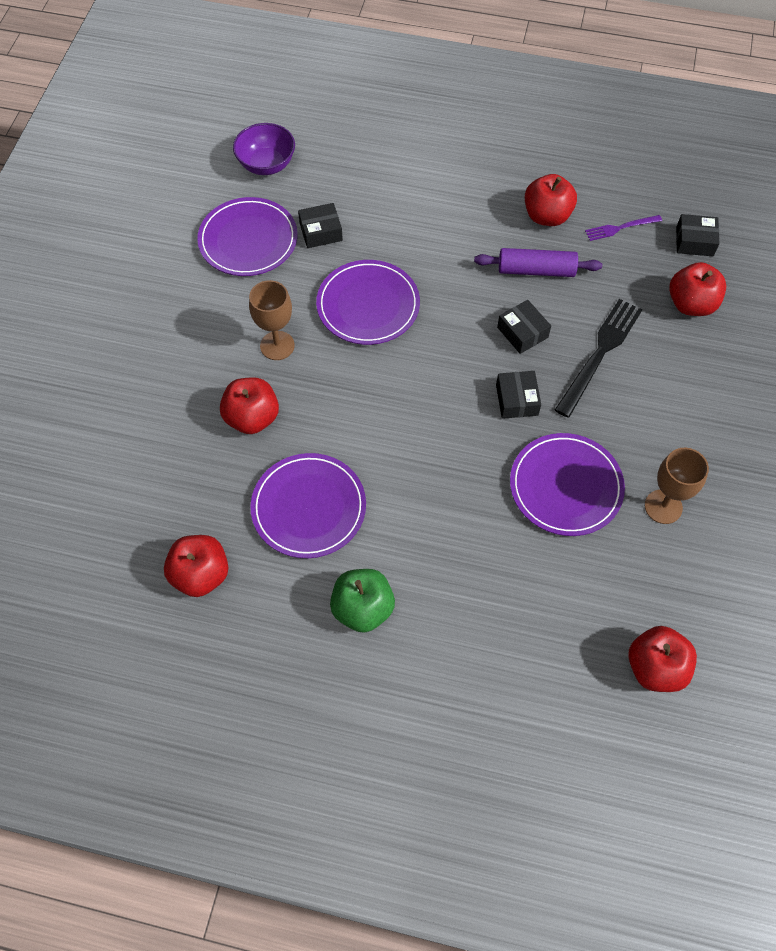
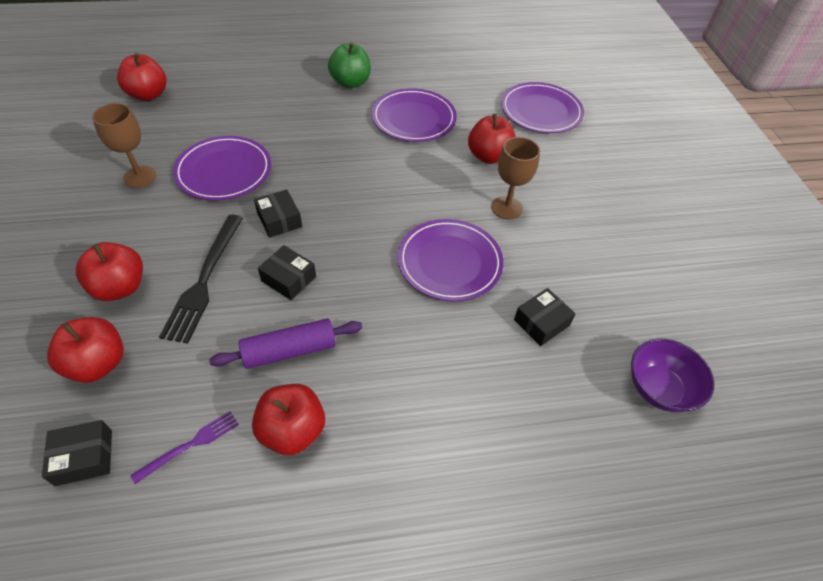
camera: 155 degrees right, 10 degrees down
(201, 575) = (459, 76): red apple -> red apple (120, 287)
(248, 240) = (604, 291): purple plate -> purple plate (541, 111)

